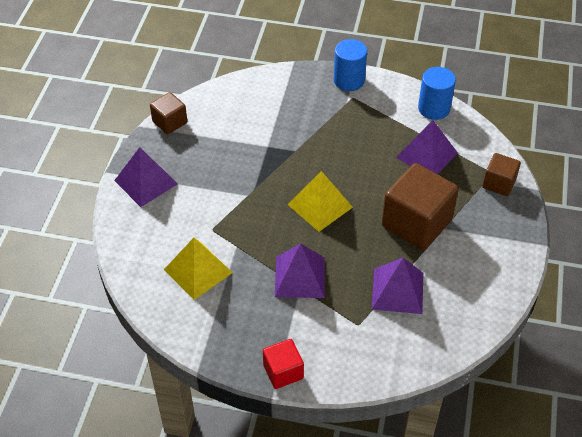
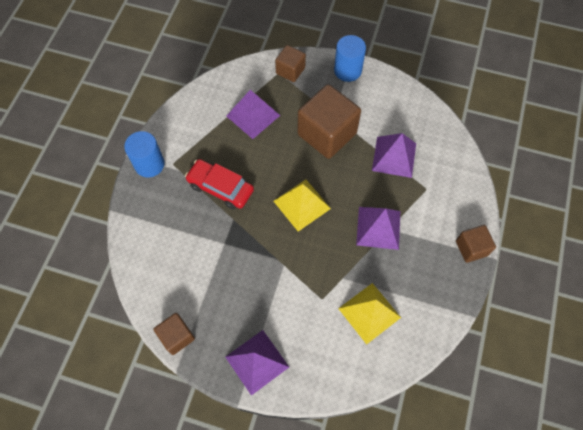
camera: 85 degrees left, 15 degrees up
(283, 372) = (471, 248): red cube -> brown cube
(330, 137) = (220, 187): none -> red car
(434, 108) = (199, 102): blue cylinder -> blue cylinder (347, 70)

